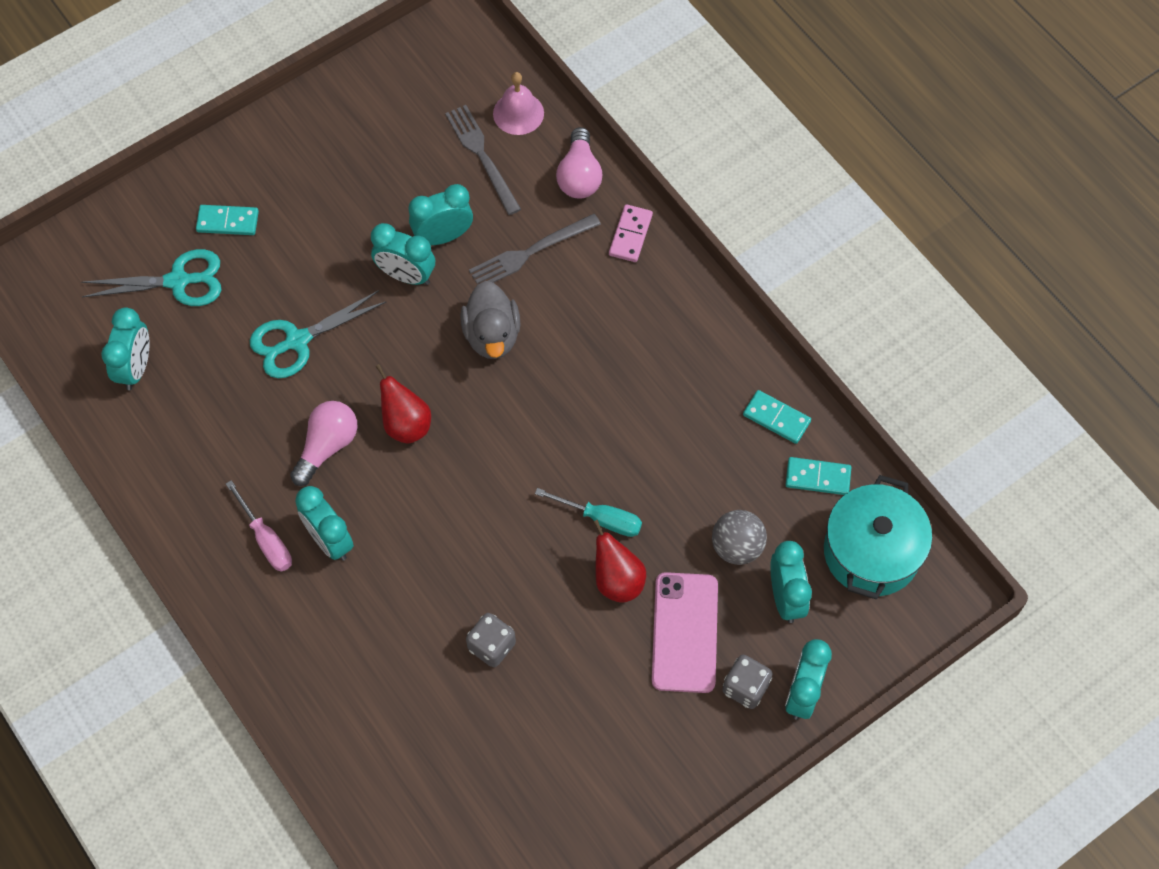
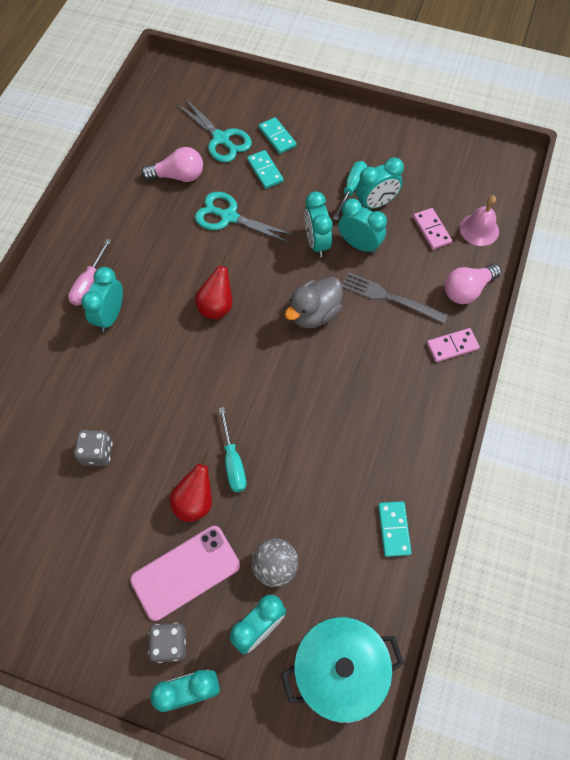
camera: 55 degrees right, 0 degrees up
(136, 368) = (152, 154): turquoise clock -> turquoise clock (376, 203)
(327, 446) = (171, 275): pink light bulb -> pink light bulb (178, 176)
(365, 195) = (351, 189): none -> turquoise screwdriver
(482, 156) = (431, 230): grey fork -> pink domino
(817, 477) = (370, 589): turquoise domino -> turquoise domino (265, 171)

